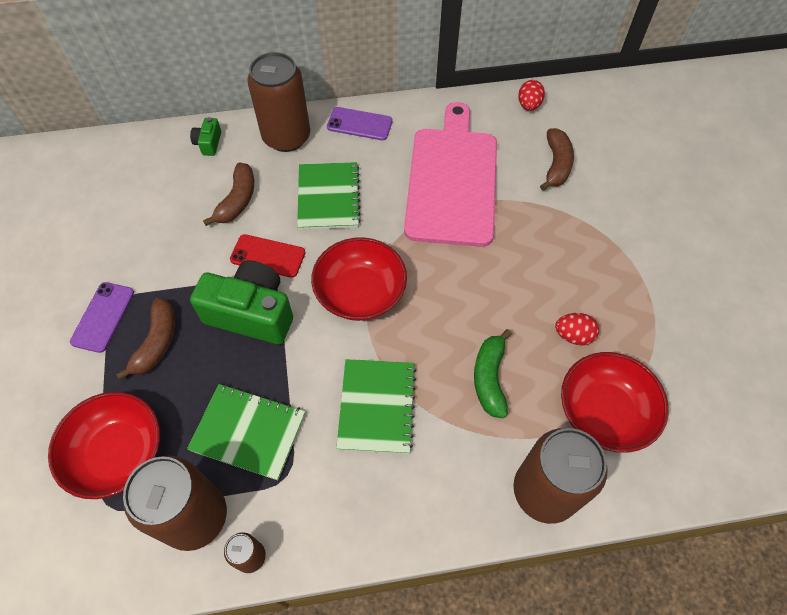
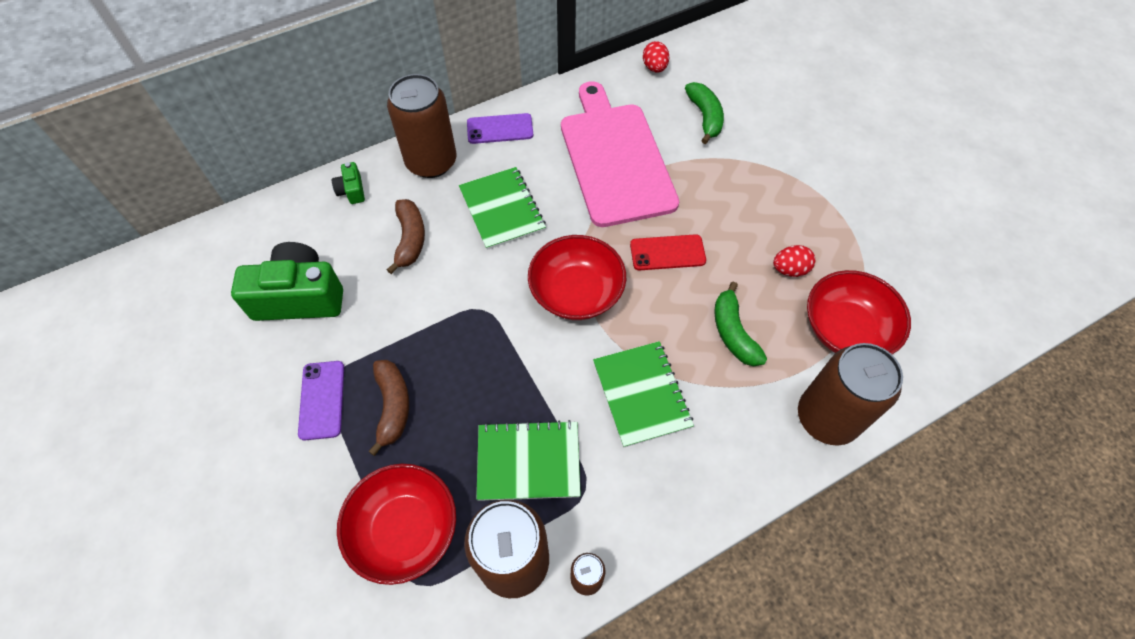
camera: 20 degrees left, 0 degrees up
(251, 313) = (477, 346): green camera -> green camera (299, 297)
(268, 256) = (467, 285): red phone -> red phone (667, 252)
(556, 165) = (705, 117): brown banana -> green banana

